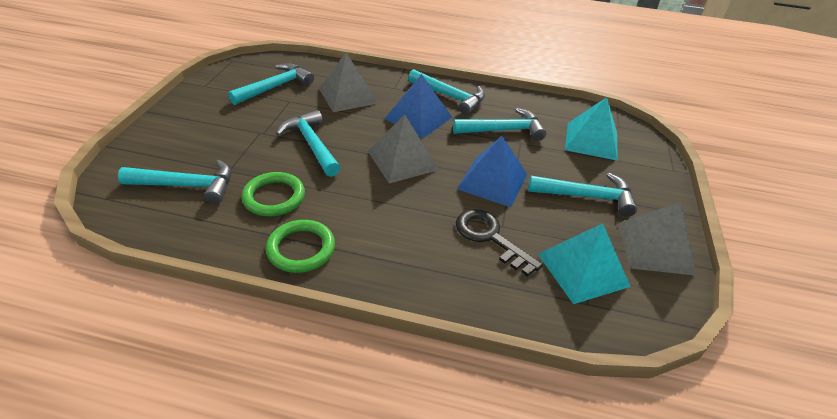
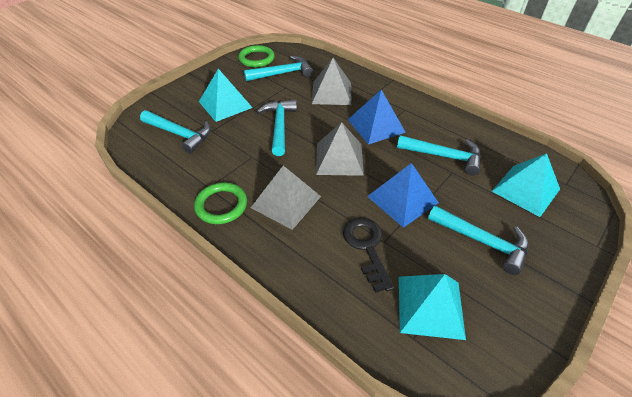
camera: 30 degrees right, 5 degrees up
(225, 136) = (225, 104): none -> turquoise pyramid
(274, 197) = (228, 160): green ring -> green ring (256, 59)
(449, 96) = (415, 113): turquoise hammer -> none
(655, 247) = (519, 314): grey pyramid -> grey pyramid (286, 201)

